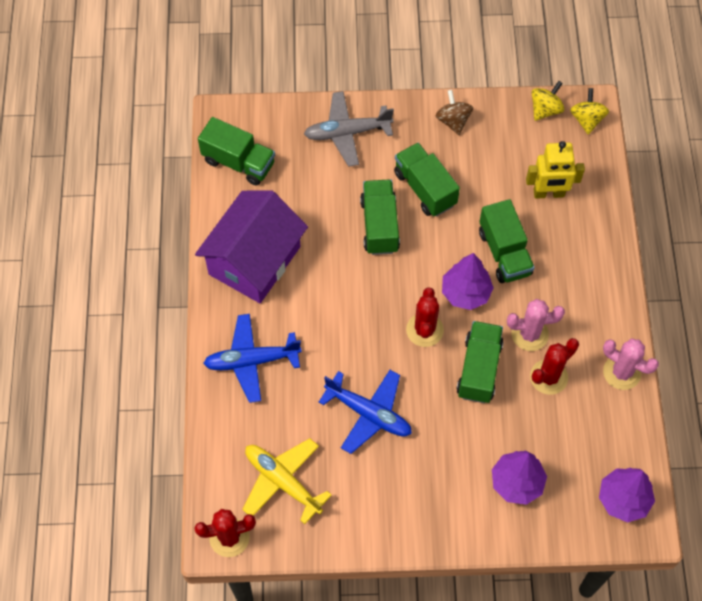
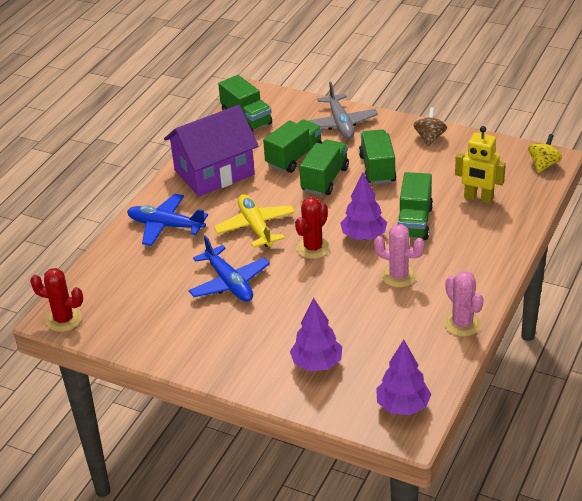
camera: 30 degrees right, 25 degrees down
(283, 481) = (131, 301): yellow plane -> yellow plane (255, 227)
(347, 133) = (340, 124): grey plane -> grey plane turned 120 degrees counterclockwise
(479, 369) = (339, 284): green truck -> green truck (294, 157)
(545, 109) = (511, 150): yellow spinning top -> none
(548, 377) = (395, 307): red cactus -> none

